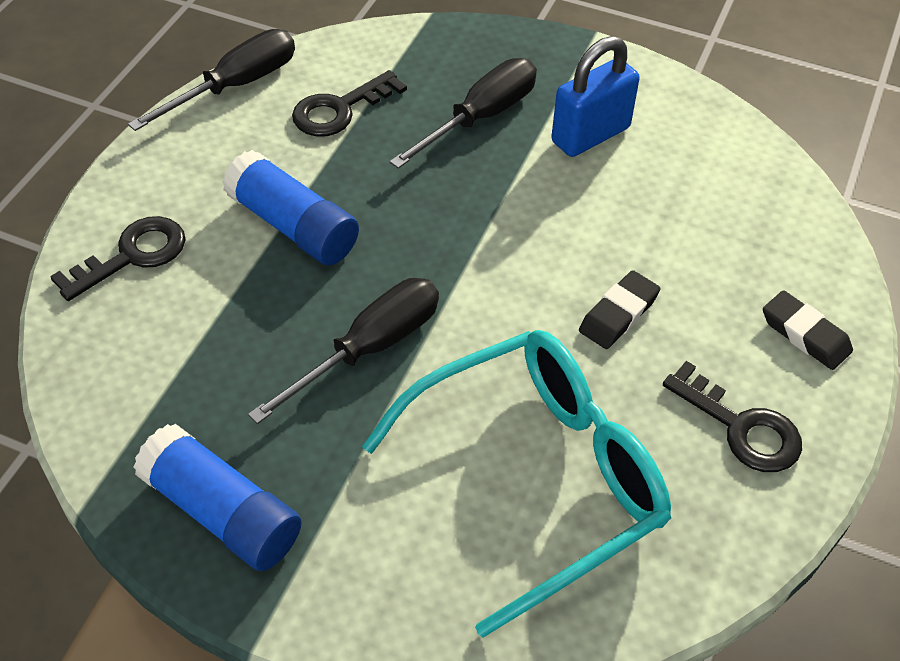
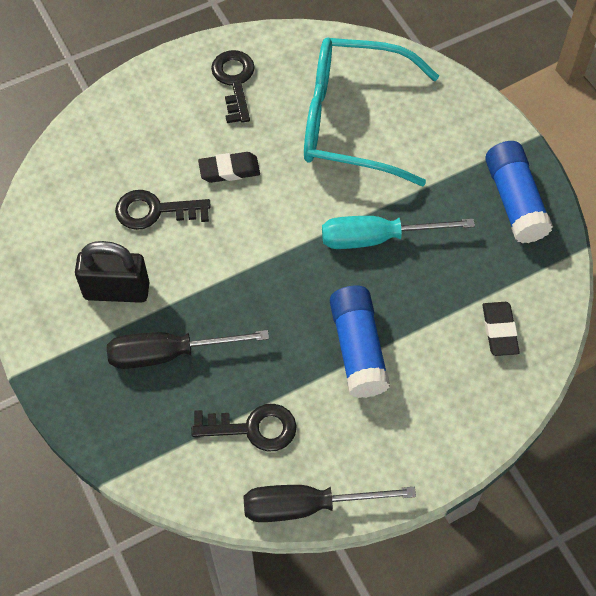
camera: 140 degrees left, 10 degrees up
(132, 256) = (471, 394): black key -> black key (155, 211)
(369, 349) = (377, 238): black screwdriver -> turquoise screwdriver
(590, 135) = (116, 290): blue padlock -> black padlock
(805, 334) = (150, 99): black eraser -> black eraser (499, 331)

